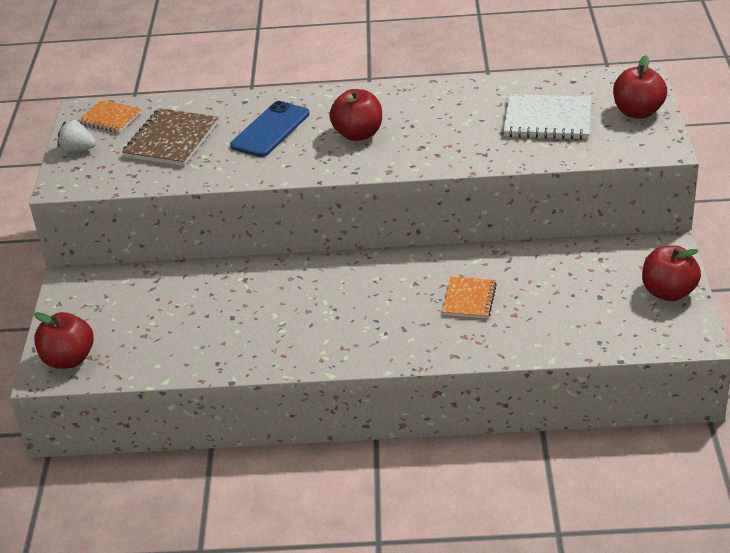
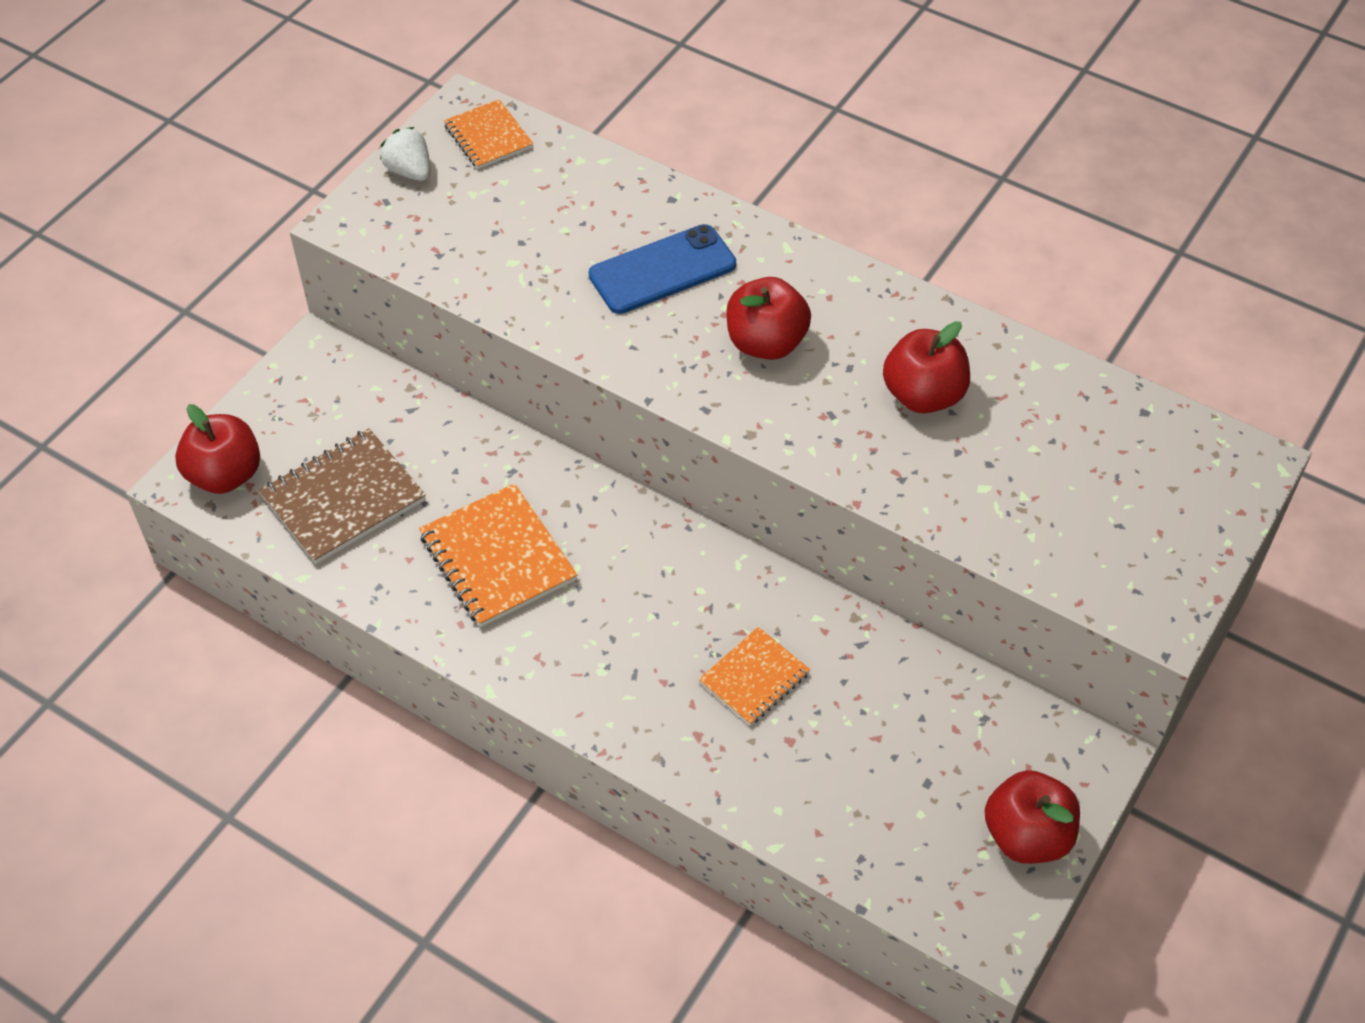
camera: 30 degrees right, 15 degrees up
(171, 140) = (530, 217): brown notebook -> brown notebook (343, 498)
(275, 318) = (497, 558): none -> orange notebook
(547, 120) = (1042, 466): white notebook -> none
(638, 112) = (1186, 527): red apple -> red apple (923, 395)

